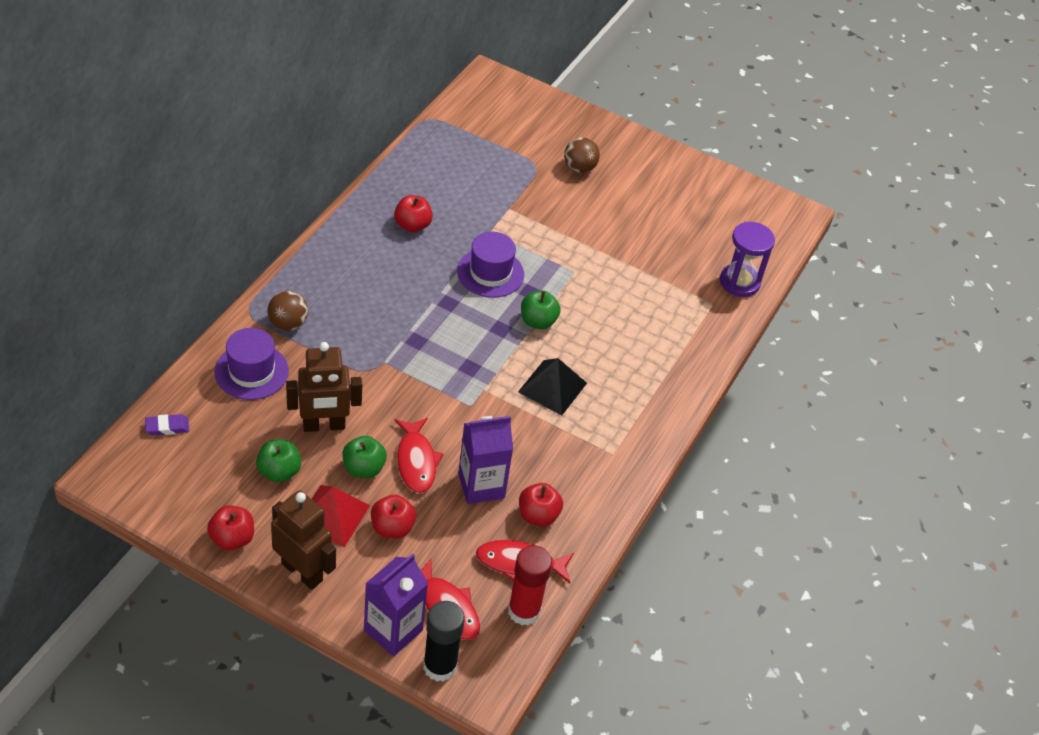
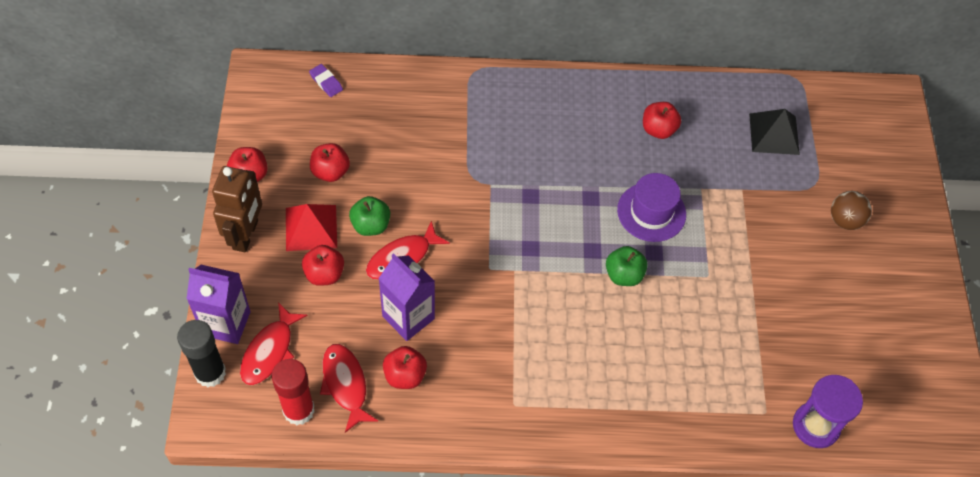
camera: 65 degrees right, 10 degrees up
(251, 371) = (415, 104): purple hat -> none
(279, 472) = (330, 172): green apple -> red apple
(288, 324) = (481, 102): brown ball -> none
(324, 426) = (395, 177): brown robot -> none
(552, 387) = (555, 321): black pyramid -> black pyramid (774, 133)

